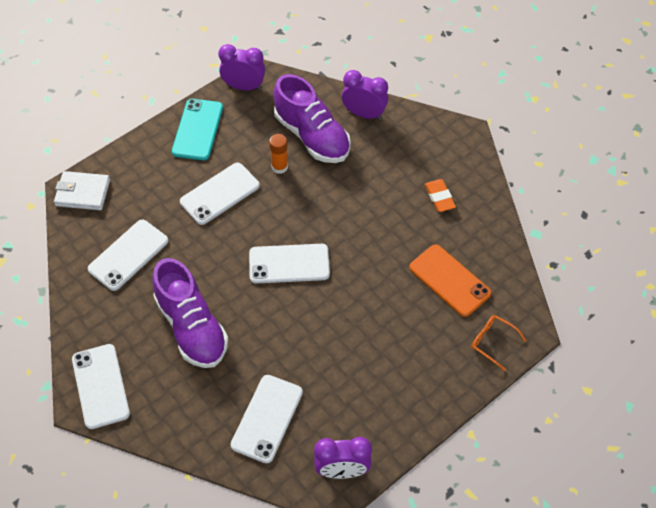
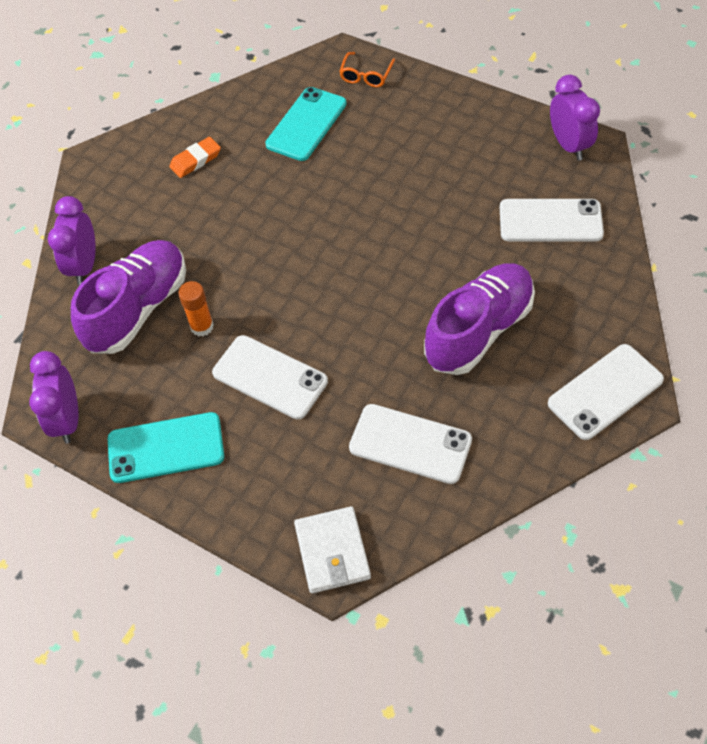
camera: 105 degrees left, 0 degrees up
(289, 264) = (347, 267): white phone -> none
(449, 280) = (306, 124): orange phone -> turquoise phone

